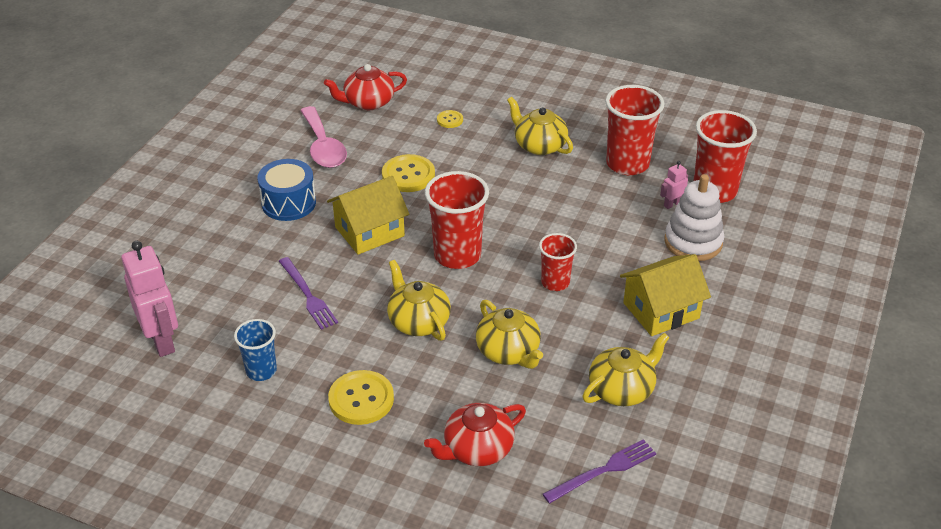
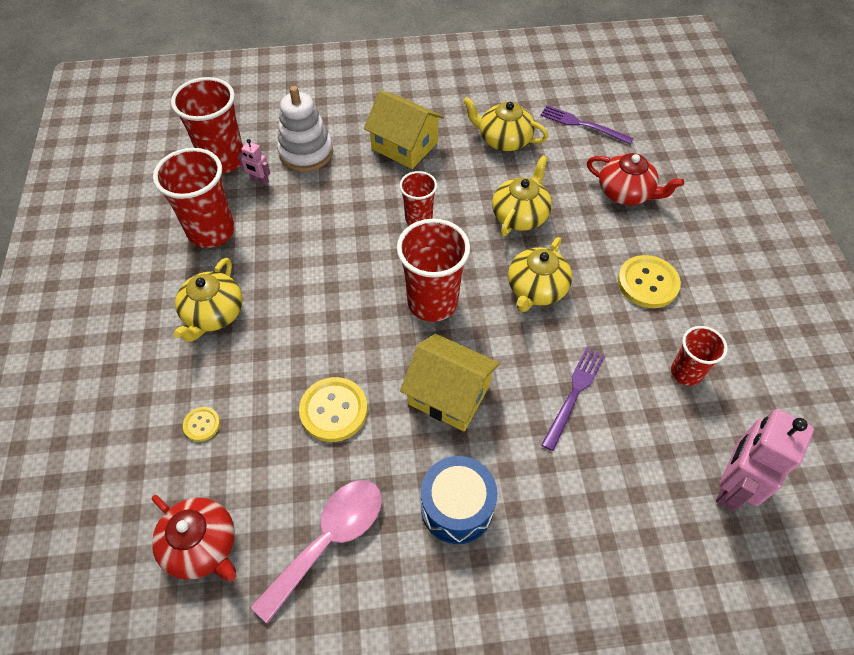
camera: 120 degrees left, 15 degrees up
(261, 371) = (686, 372): blue cup -> red cup

